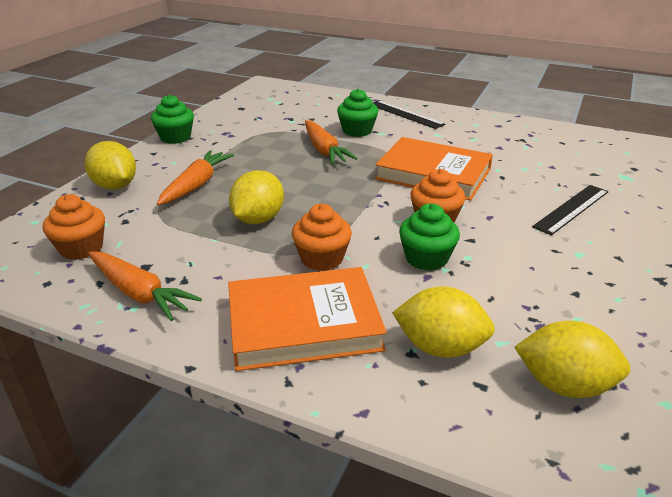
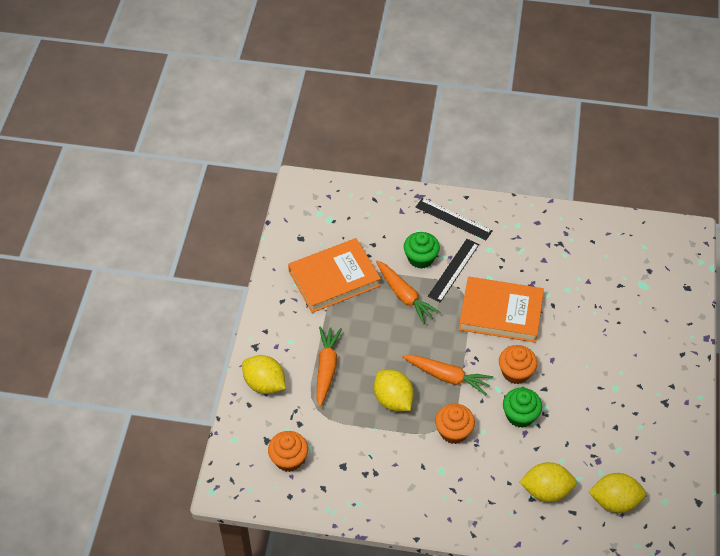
camera: 15 degrees left, 20 degrees up
(139, 293) = (354, 491): orange carrot -> orange carrot (447, 377)
(175, 137) = (270, 303): green cupcake -> none
(258, 219) = (393, 400): yellow lemon -> yellow lemon turned 45 degrees counterclockwise
(303, 324) = (465, 492): orange book -> orange book (334, 278)
(572, 209) = (607, 337): black ruler -> black ruler (453, 270)

